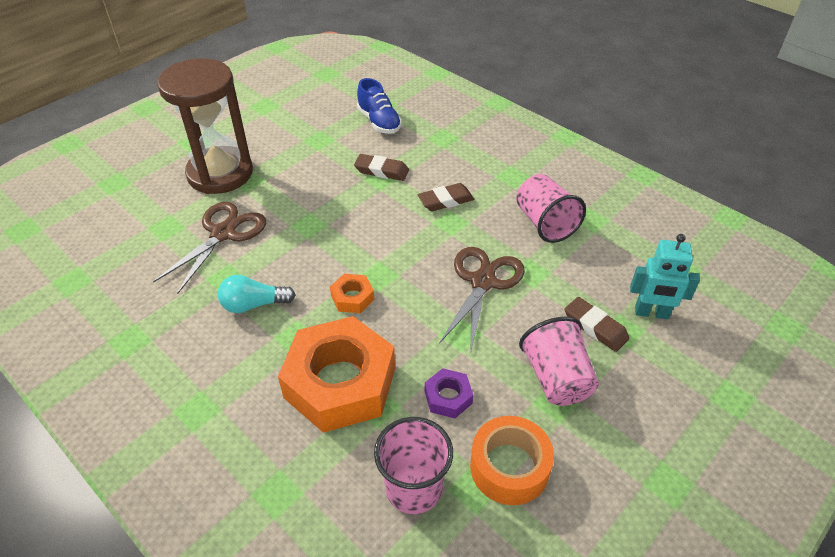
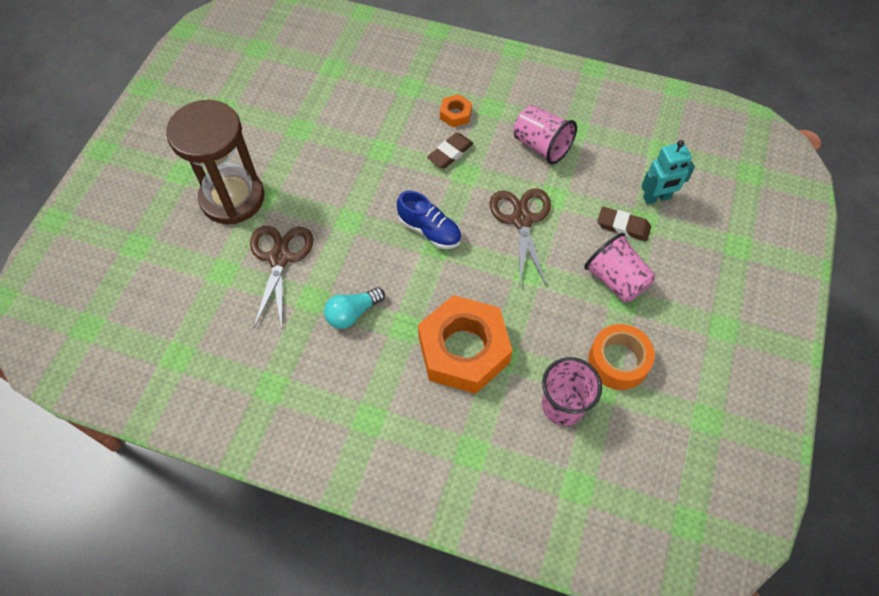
camera: 25 degrees left, 15 degrees up
(352, 297) = (428, 274): orange nut -> orange nut (455, 114)
(379, 122) = (343, 89): blue shoe -> blue shoe (430, 231)
(381, 171) = (378, 142): brown eraser -> none
(448, 397) = (548, 327): purple nut -> none

